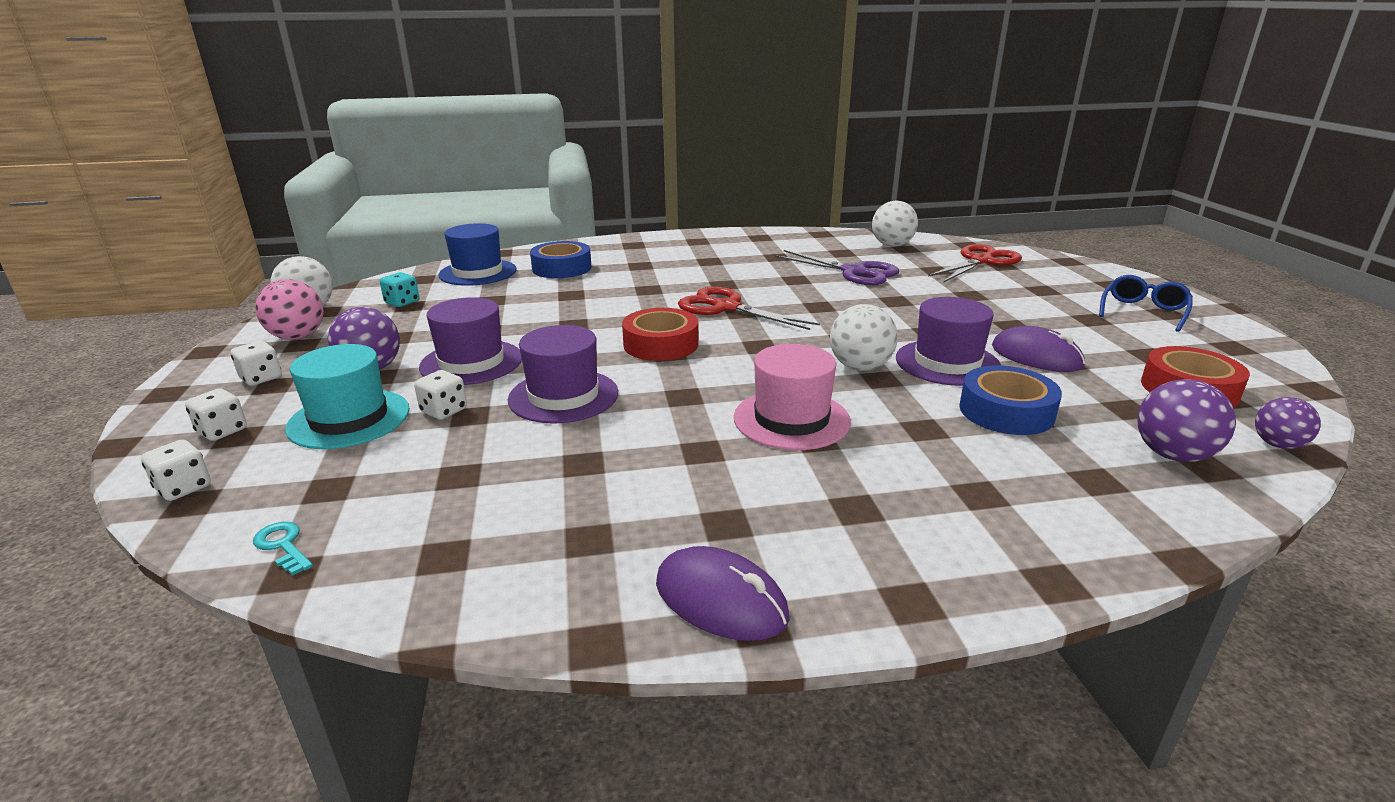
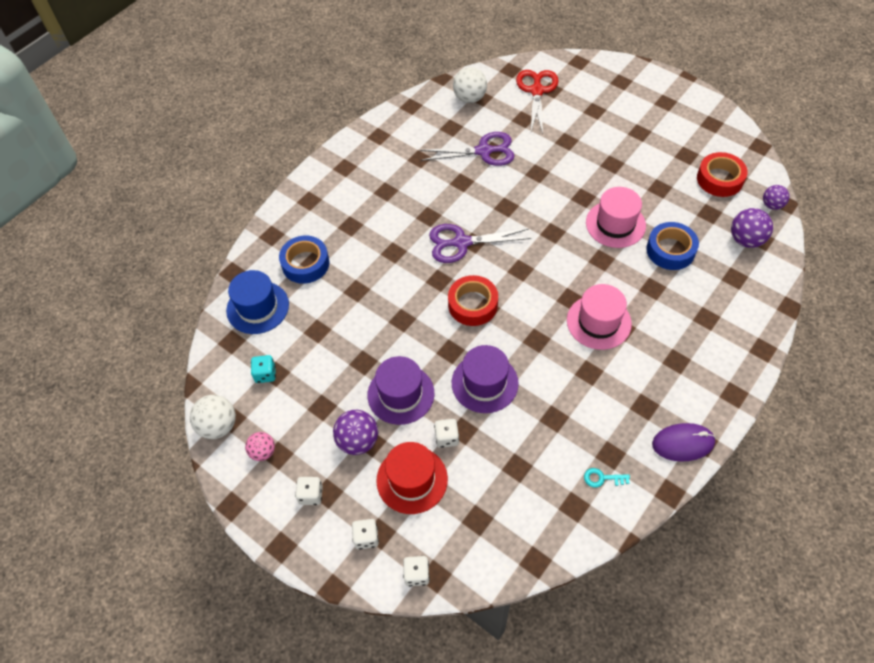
camera: 40 degrees left, 30 degrees up
(283, 546) = (511, 556): turquoise key -> turquoise key (602, 478)
(298, 337) = (263, 452): pink ball -> pink ball, size x0.65
(349, 419) = (412, 479): turquoise hat -> red hat
(726, 308) = (461, 243): red scissors -> purple scissors
(860, 367) = (584, 256): white ball -> none
(947, 363) = (615, 224): purple hat -> pink hat
(1036, 356) = (645, 190): purple mouse -> none
(1143, 311) = (655, 108): blue glasses -> none

